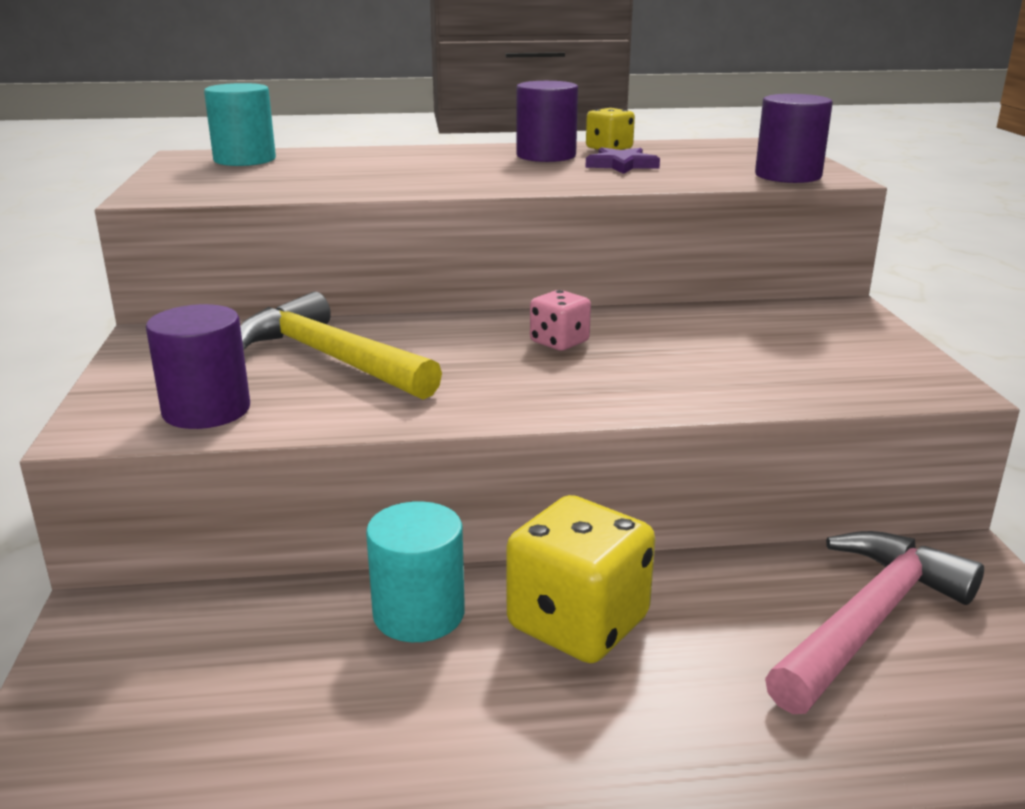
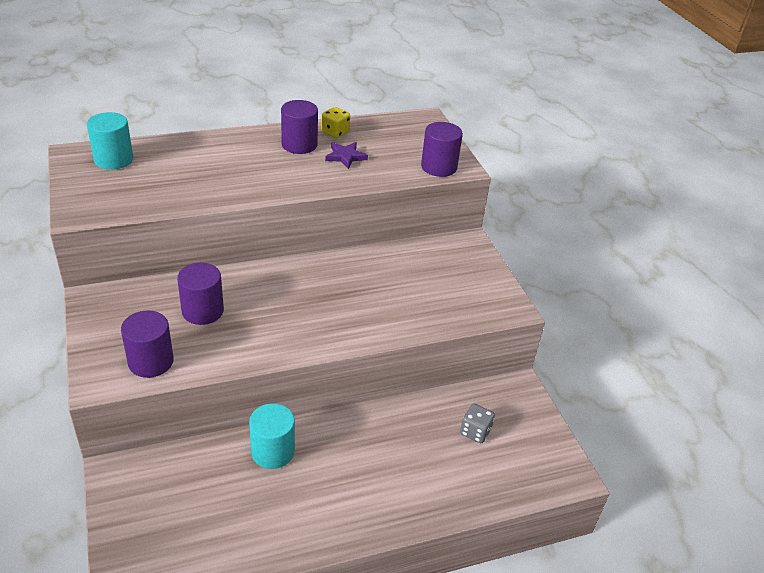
camera: 15 degrees left, 15 degrees up
(331, 358) = (202, 311): yellow hammer -> purple cylinder
(559, 342) = (322, 286): pink dice -> none
(578, 623) = (347, 448): yellow dice -> none
(868, 622) = (475, 432): pink hammer -> grey dice

